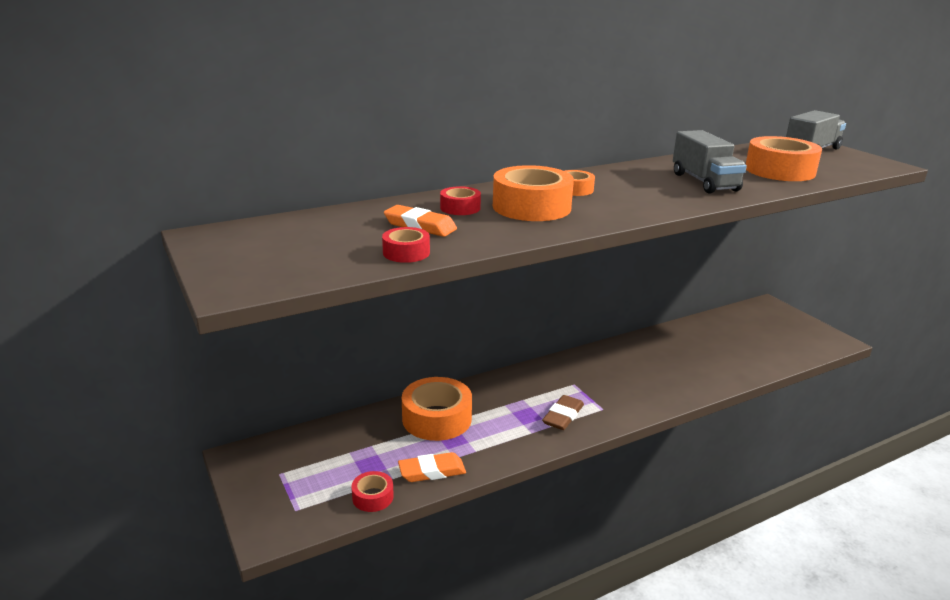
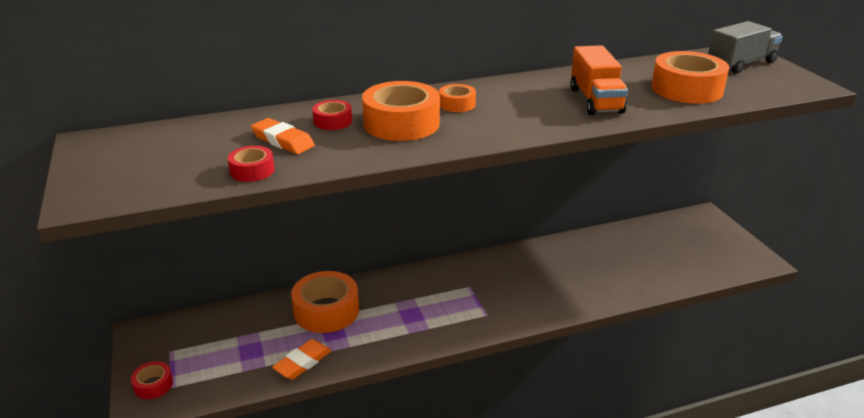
camera: 10 degrees right, 5 degrees up
(373, 497) = (241, 382): red tape -> red tape (153, 385)
(432, 471) = (302, 362): orange eraser -> orange eraser turned 45 degrees counterclockwise
(563, 416) = (445, 319): brown eraser -> none
(704, 182) = (595, 100): grey truck -> orange truck

